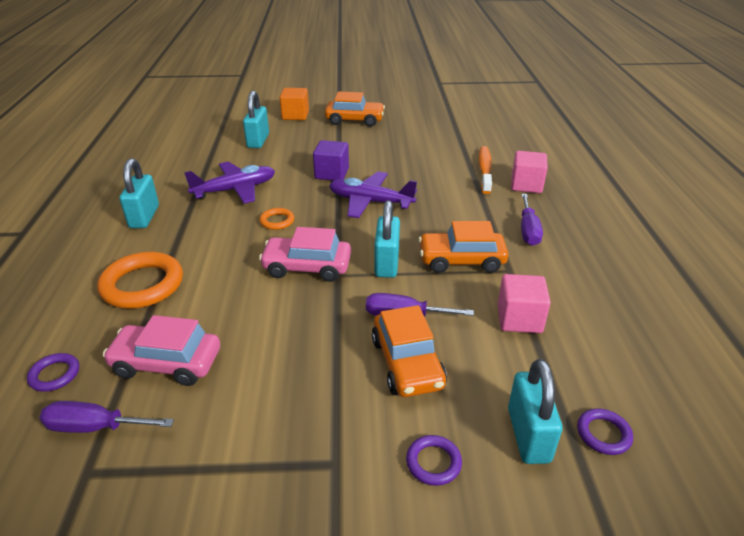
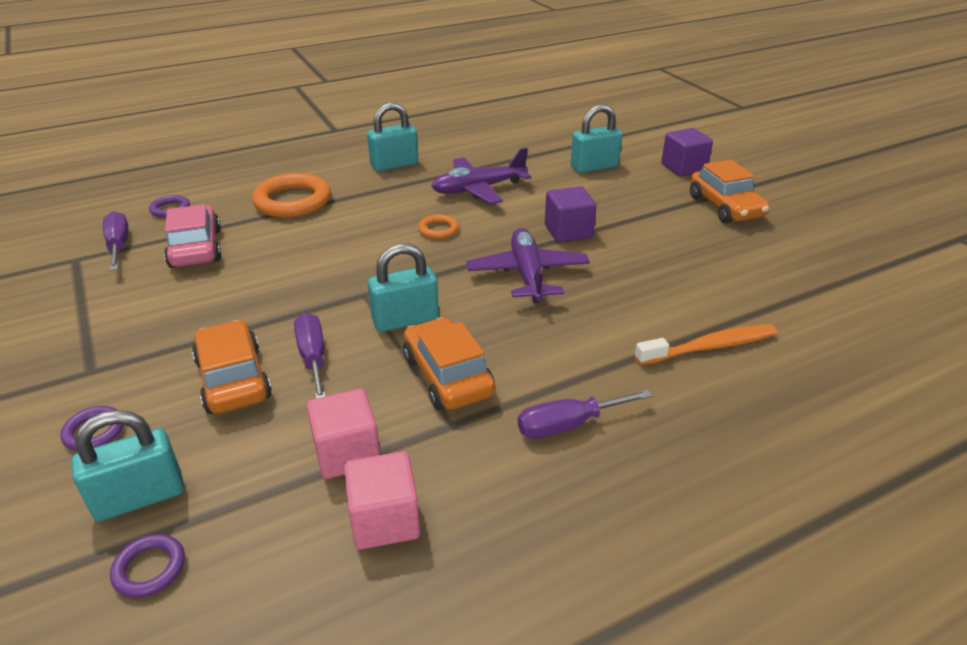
camera: 65 degrees right, 0 degrees up
(235, 190) = (478, 189): purple plane -> purple plane turned 120 degrees clockwise
(295, 115) = (683, 167): orange cube -> purple cube
(307, 267) = (367, 272): pink car -> none
(407, 363) = (233, 379): orange car -> orange car turned 105 degrees clockwise
(526, 185) = (706, 399): pink cube -> pink cube (384, 520)

